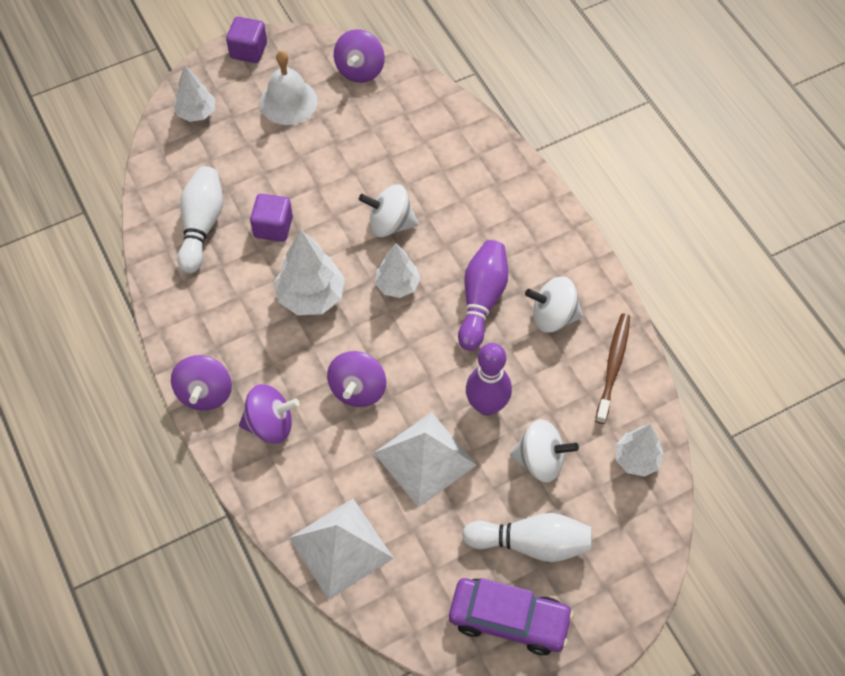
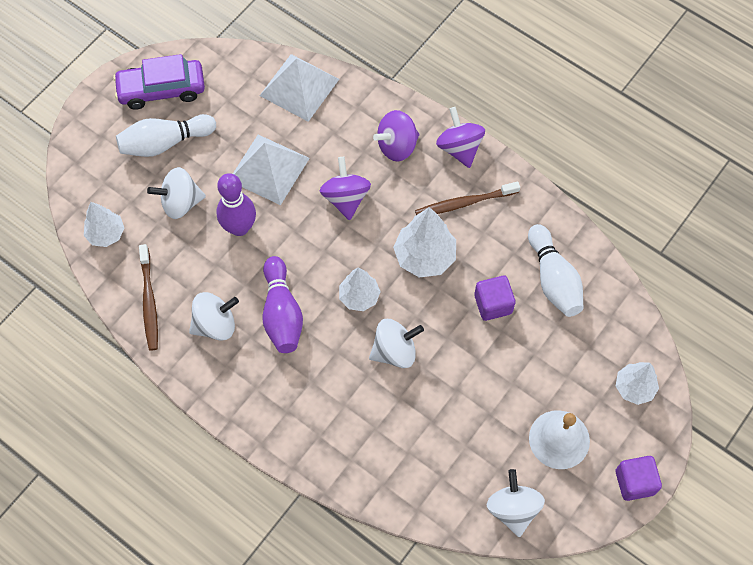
camera: 155 degrees right, 5 degrees up
(238, 333) = (464, 203): none -> brown toothbrush
(360, 70) = (513, 509): purple spinning top -> white spinning top

